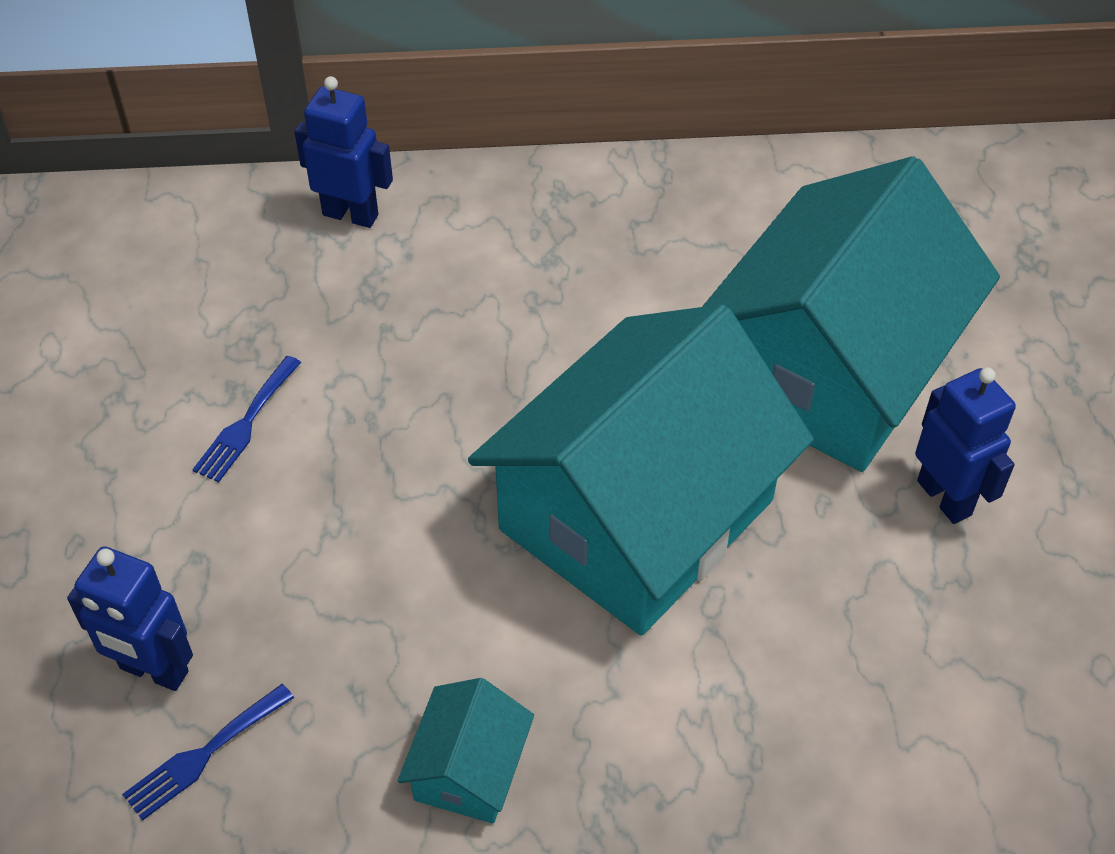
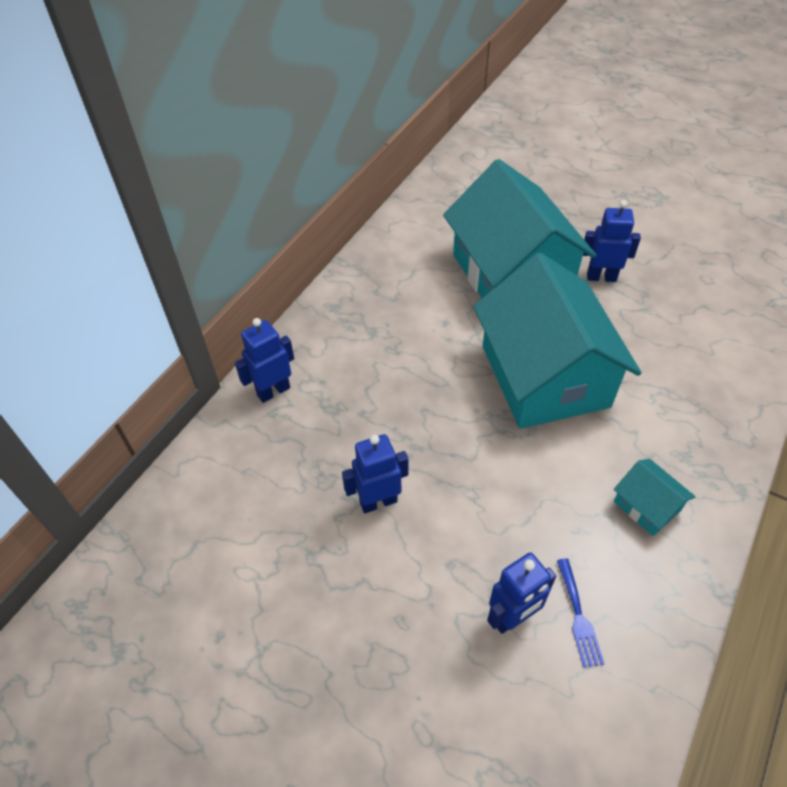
camera: 55 degrees left, 0 degrees up
(246, 424) = (378, 501): blue fork -> blue robot

